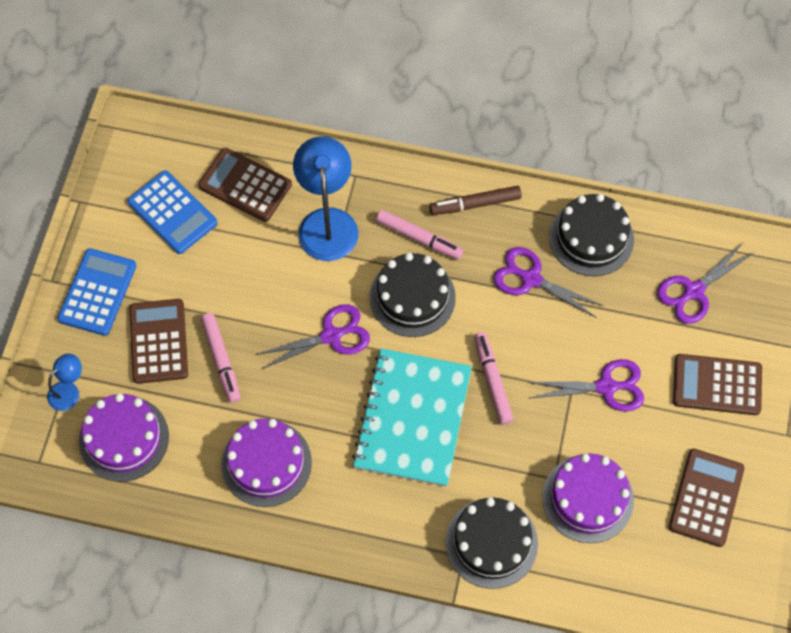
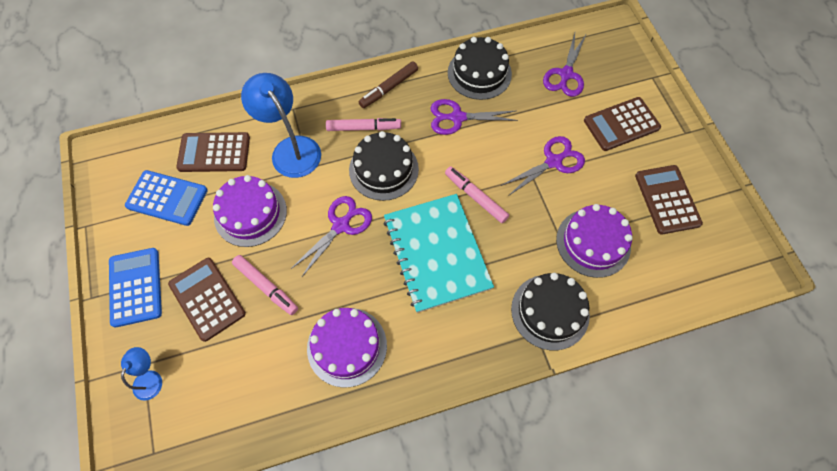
camera: 30 degrees left, 0 degrees up
(124, 438) = (219, 391): purple cake -> purple cake (250, 213)

